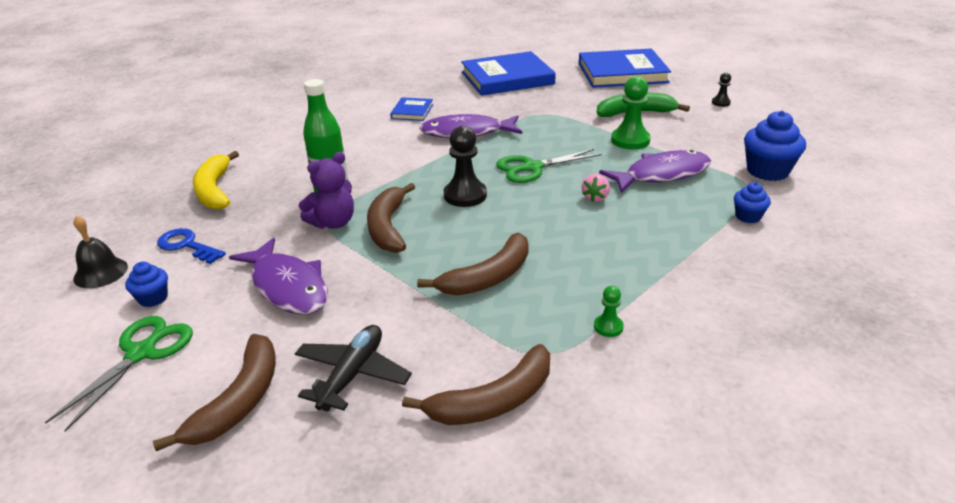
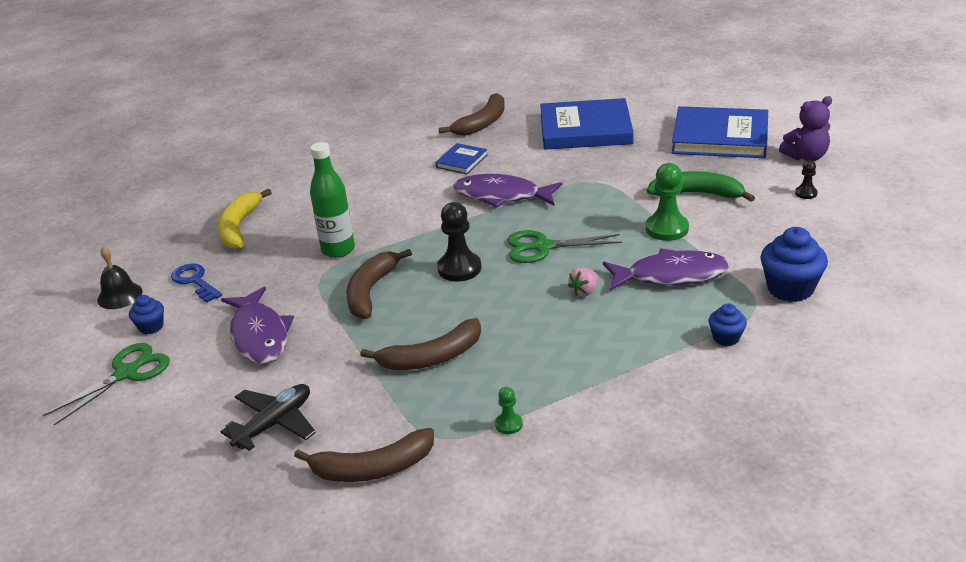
camera: 20 degrees right, 0 degrees up
(239, 401) = (182, 427): brown banana -> brown banana (482, 123)
(333, 223) = (325, 278): purple teddy bear -> purple teddy bear (806, 157)

